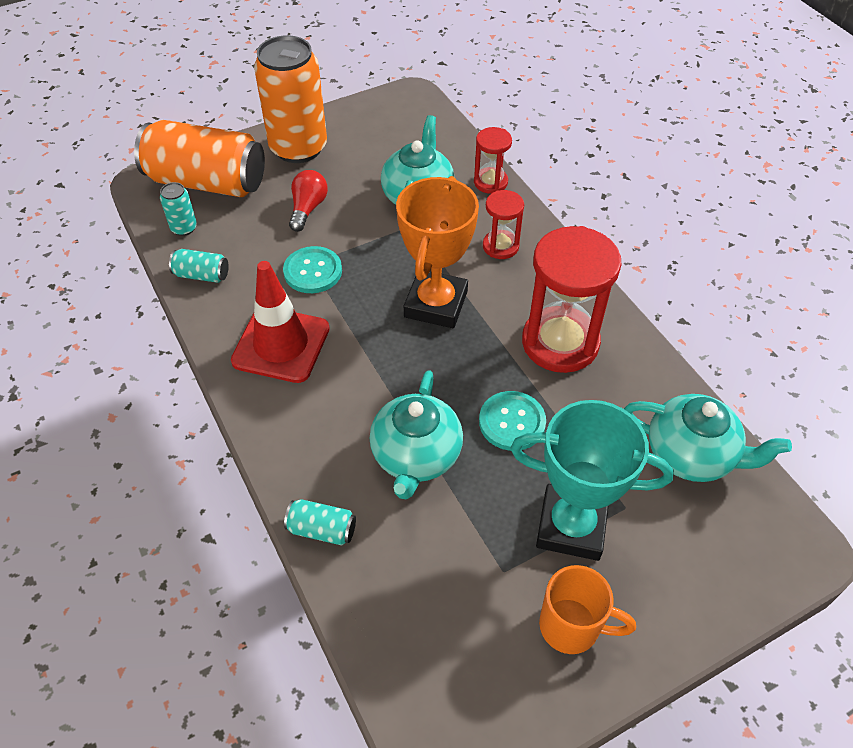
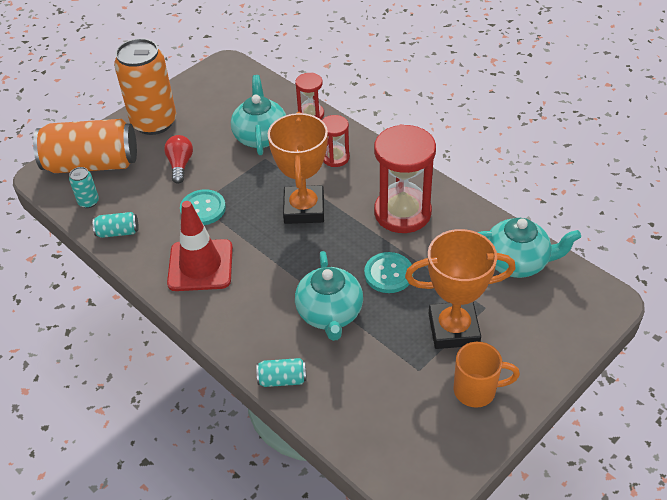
camera: 15 degrees left, 5 degrees down
(571, 526) = (453, 329): turquoise trophy -> orange trophy

